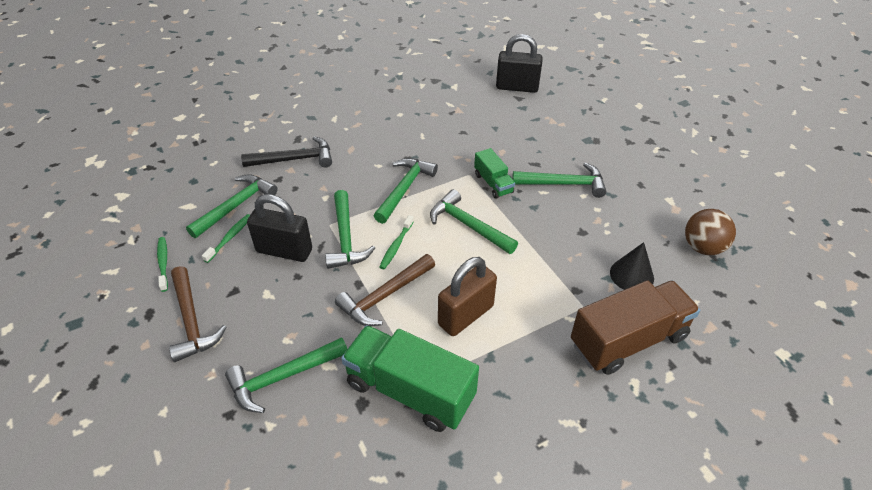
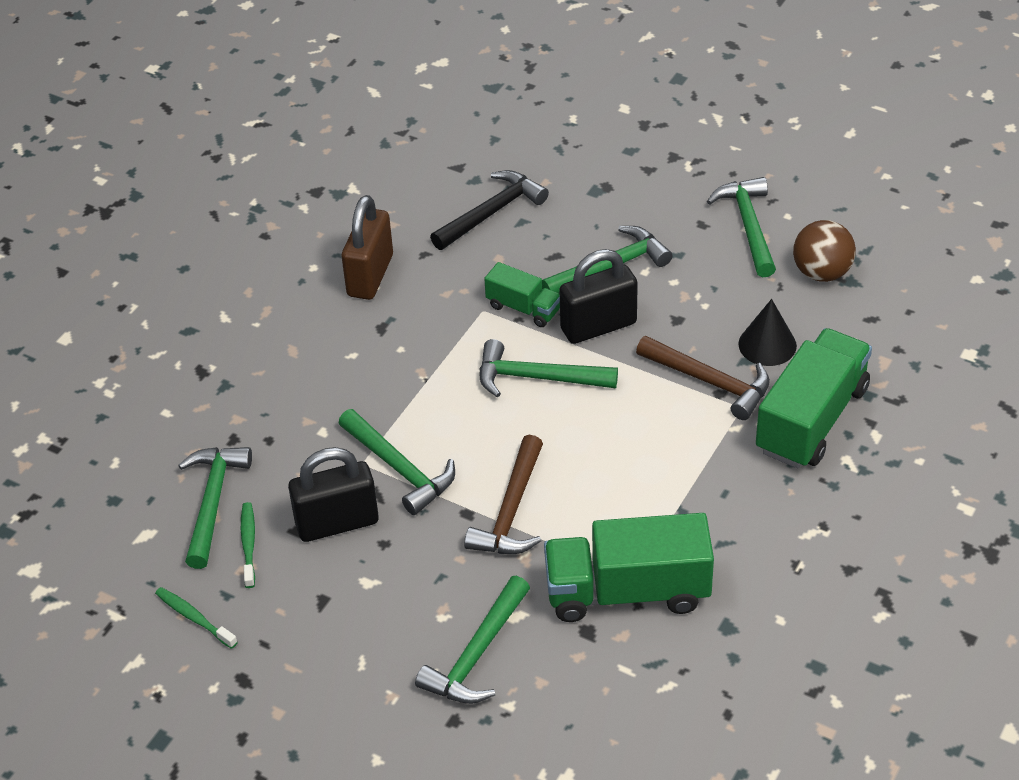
camera: 30 degrees left, 0 degrees up
(192, 321) = (306, 658): brown hammer -> brown hammer (710, 382)
(294, 159) = (227, 402): black hammer -> black hammer (491, 213)
(396, 246) = (471, 446): green toothbrush -> none
(404, 189) = (417, 371): green hammer -> green hammer (748, 226)
(466, 315) = (621, 483): brown padlock -> brown padlock (370, 276)
(517, 87) = (442, 151): black padlock -> black padlock (598, 326)
(628, 340) = (811, 419): brown truck -> green truck

